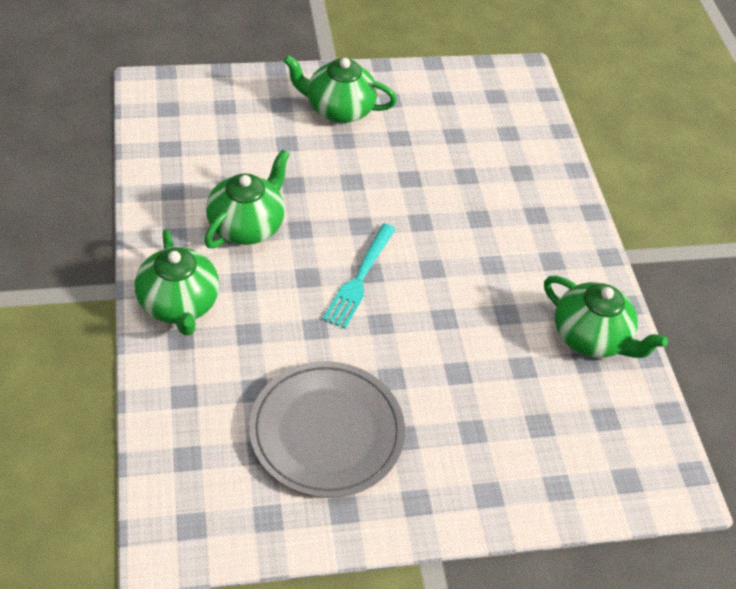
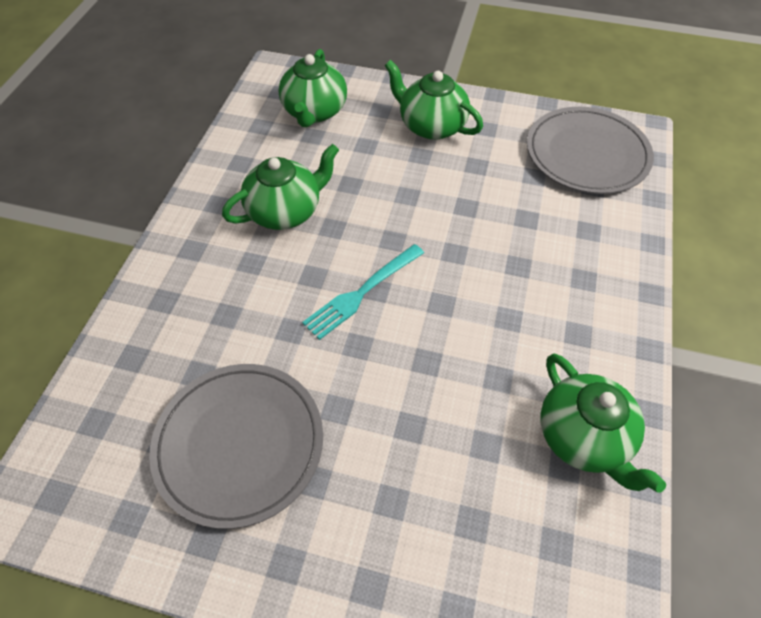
camera: 30 degrees right, 5 degrees up
(179, 304) = (182, 267): green teapot -> green teapot (314, 112)
(489, 104) = (587, 154): none -> grey plate

